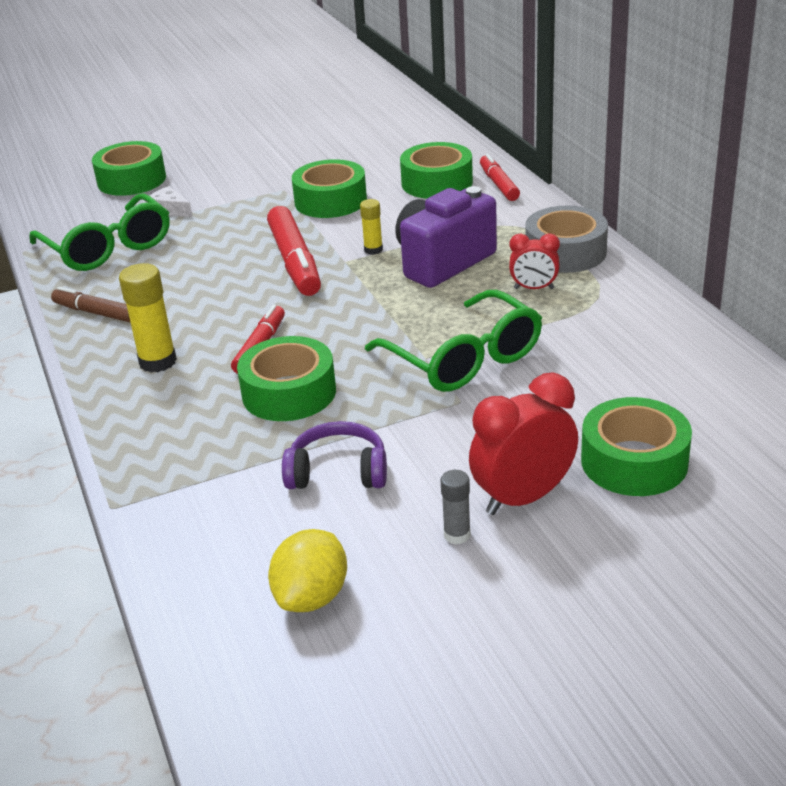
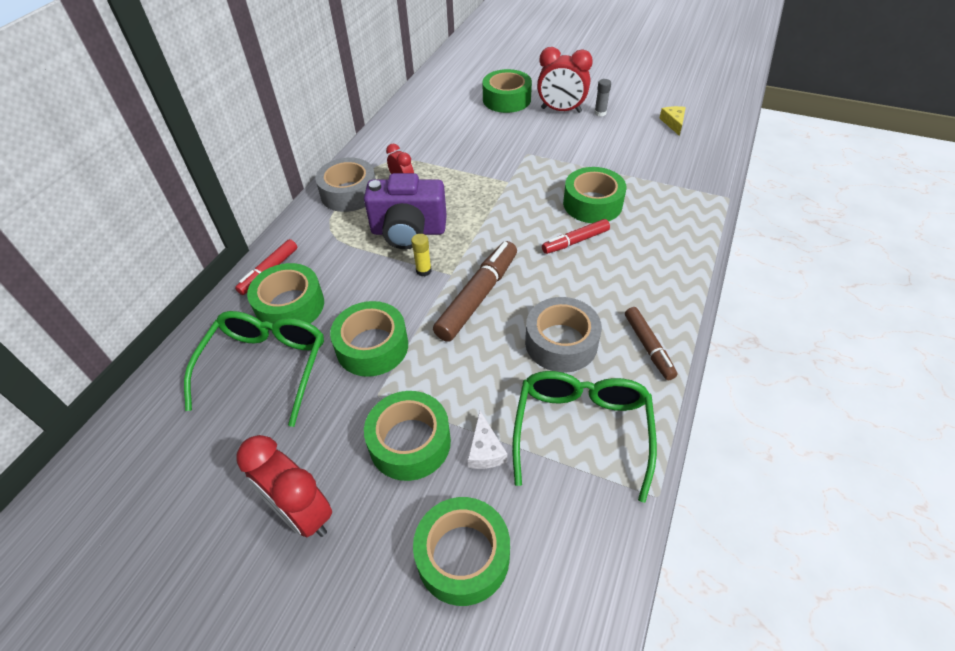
camera: 135 degrees left, 15 degrees up
(158, 362) = (641, 270): yellow glue stick -> none
(179, 276) = (561, 342): none -> grey tape
(226, 188) = (410, 442): none -> green tape
(250, 146) = (301, 513): none -> red clock
(295, 262) = (478, 297): red marker -> brown marker
(312, 597) = (673, 123): yellow lemon -> yellow cheese
(338, 472) = (614, 156): purple headphones -> none
(463, 358) = (494, 170): green glasses -> green glasses (265, 367)

